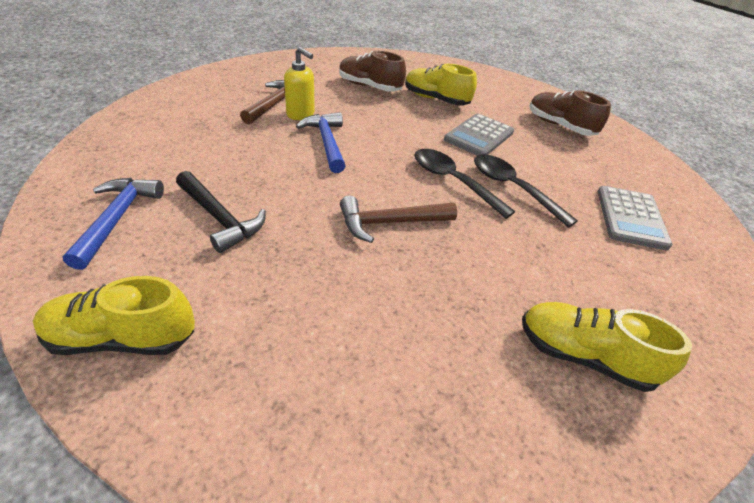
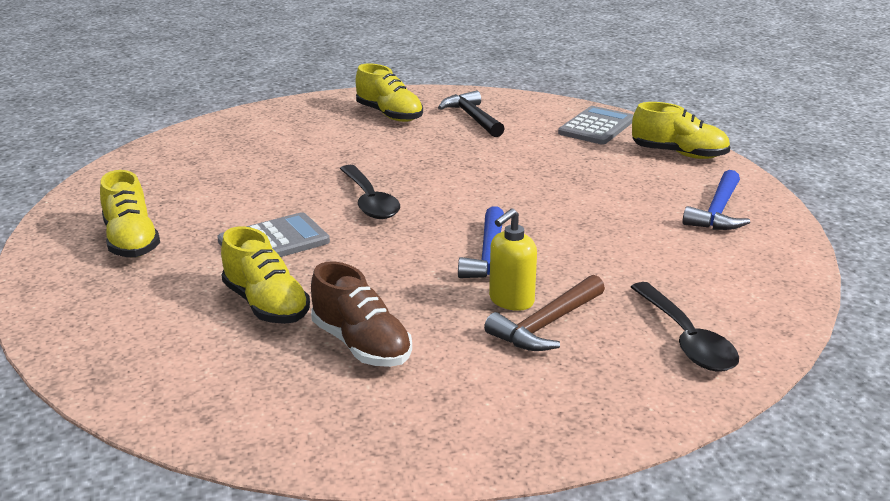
camera: 155 degrees left, 15 degrees down
(220, 218) = (623, 202): black hammer -> black hammer (472, 118)
(301, 114) = (511, 301): yellow soap dispenser -> yellow soap dispenser turned 105 degrees counterclockwise
(390, 223) = (464, 180): brown hammer -> none
(512, 188) = (311, 189): black spoon -> black spoon (686, 339)
(560, 126) = (131, 241): brown shoe -> yellow shoe
(631, 218) = (228, 157): grey calculator -> grey calculator (596, 127)

